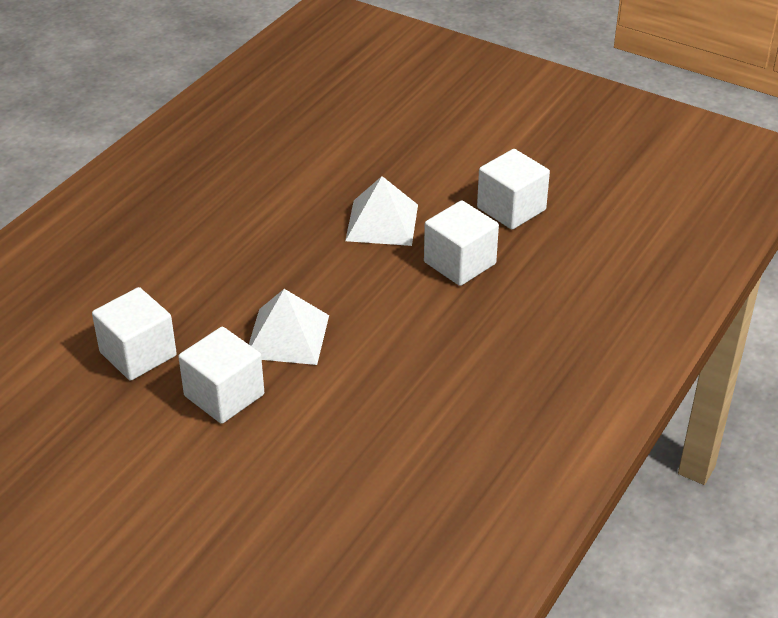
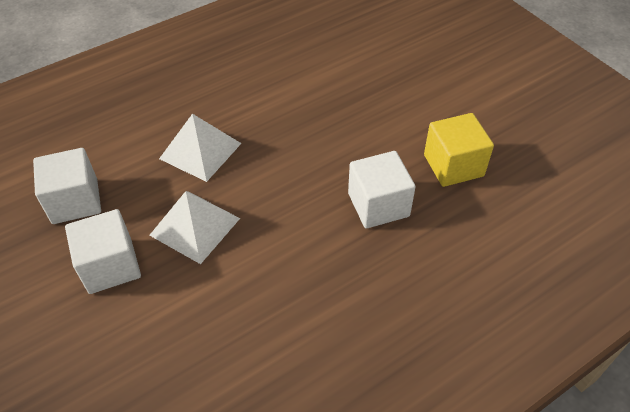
camera: 25 degrees right, 10 degrees up
(382, 222) = (336, 143): white pyramid -> white pyramid (200, 151)
(511, 209) = (453, 165): white cube -> yellow cube

